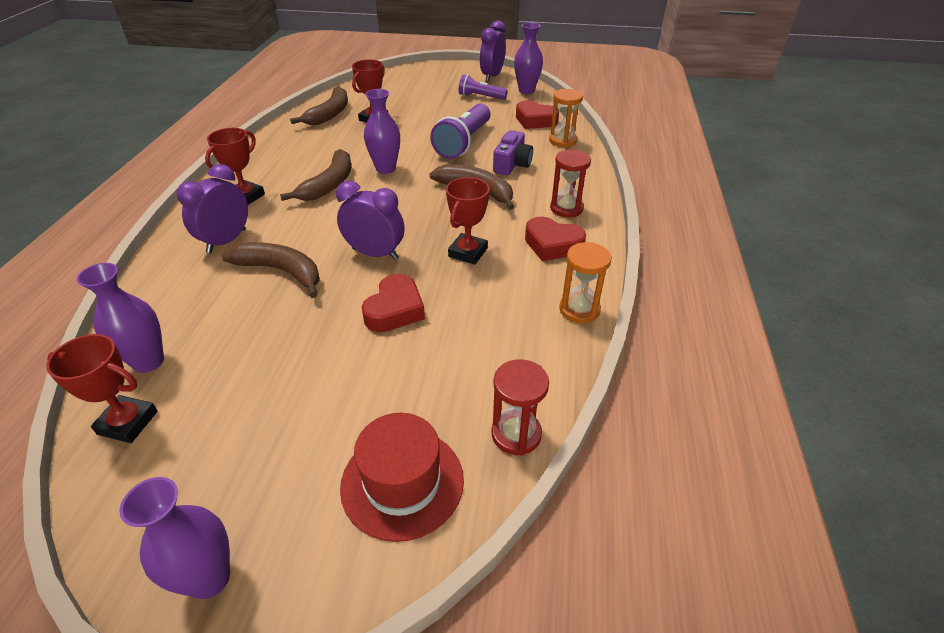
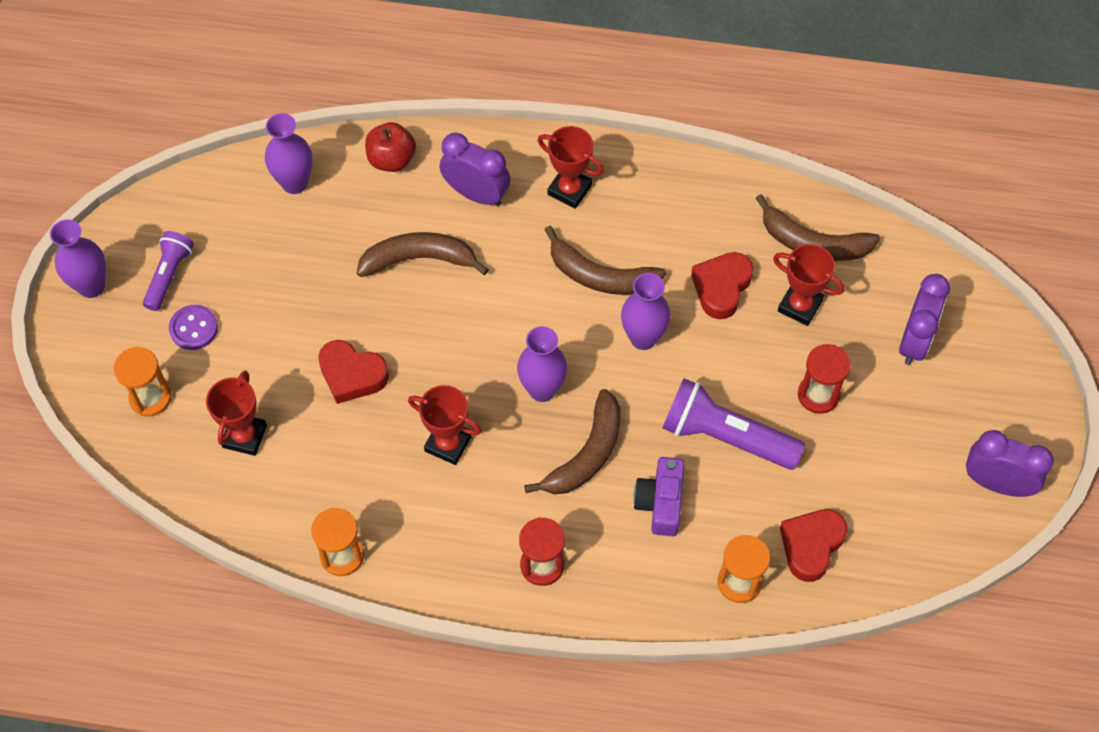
camera: 90 degrees right, 20 degrees up
(128, 423) = (227, 192): red trophy -> red trophy (244, 436)
(160, 291) = (391, 159): none -> red apple
(281, 271) = (419, 259): brown banana -> brown banana turned 120 degrees counterclockwise
(312, 443) = (193, 328): none -> purple button
(375, 254) = (448, 346): purple clock -> purple clock (914, 341)
(402, 482) = (150, 398): red hat -> orange hourglass
(480, 97) = (899, 462): purple flashlight -> purple flashlight (169, 275)
(512, 164) = (661, 502): purple camera -> purple camera turned 75 degrees clockwise
(516, 434) = (187, 483): red hourglass -> red hourglass (818, 395)
(526, 91) = (935, 540): purple vase -> purple vase (542, 389)
(552, 245) = (461, 539): red heart -> red heart (721, 287)

